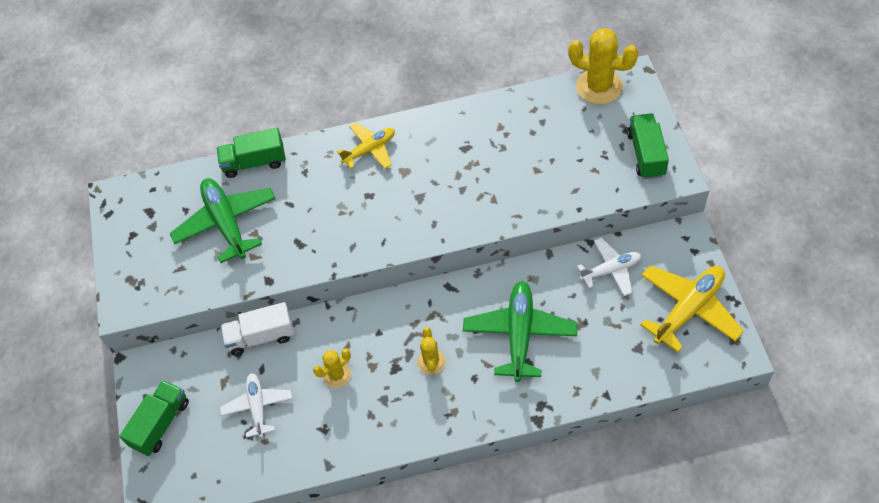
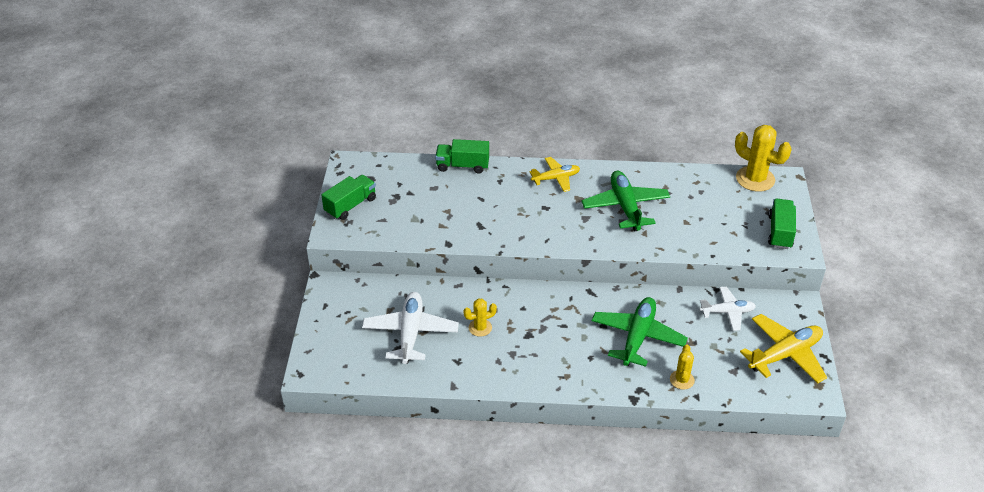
camera: 10 degrees right, 15 degrees down
(160, 424) = (331, 325): green truck -> green truck (350, 205)
(226, 223) = (428, 199): green plane -> green plane (625, 207)
(258, 407) = (410, 333): white plane -> white plane, size x1.60
(261, 336) = (428, 288): white truck -> none
(431, 362) = (559, 338): yellow cactus -> yellow cactus (682, 380)

